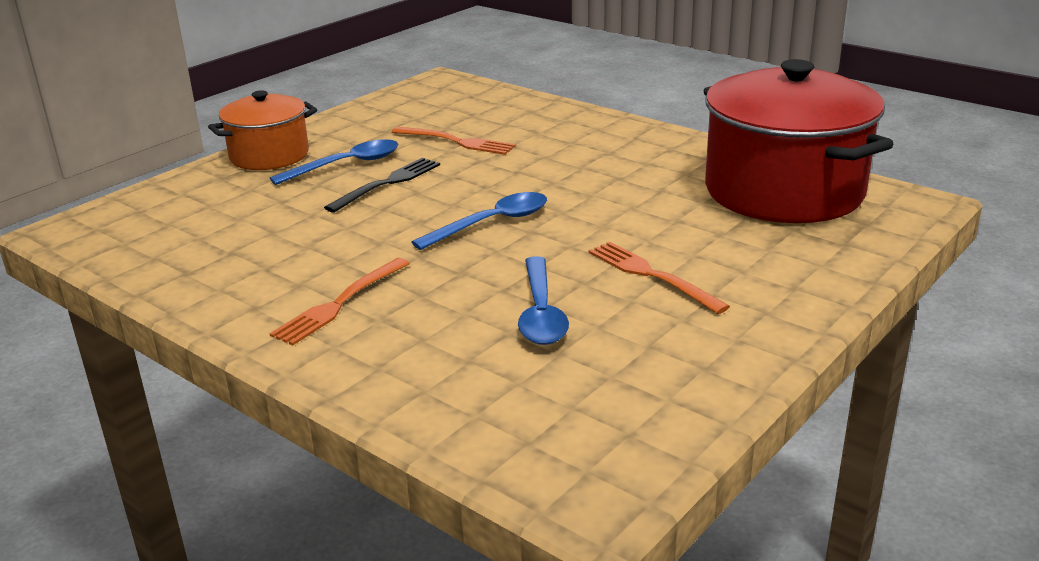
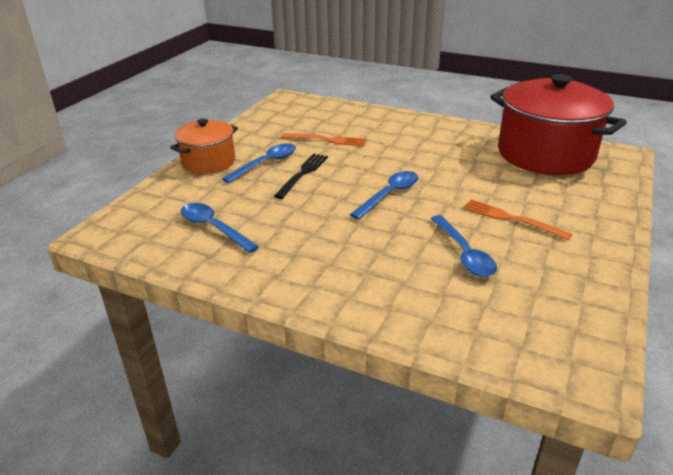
camera: 15 degrees left, 5 degrees up
(216, 239) = (213, 228): none -> blue spoon
(339, 304) = (331, 265): orange fork -> none

